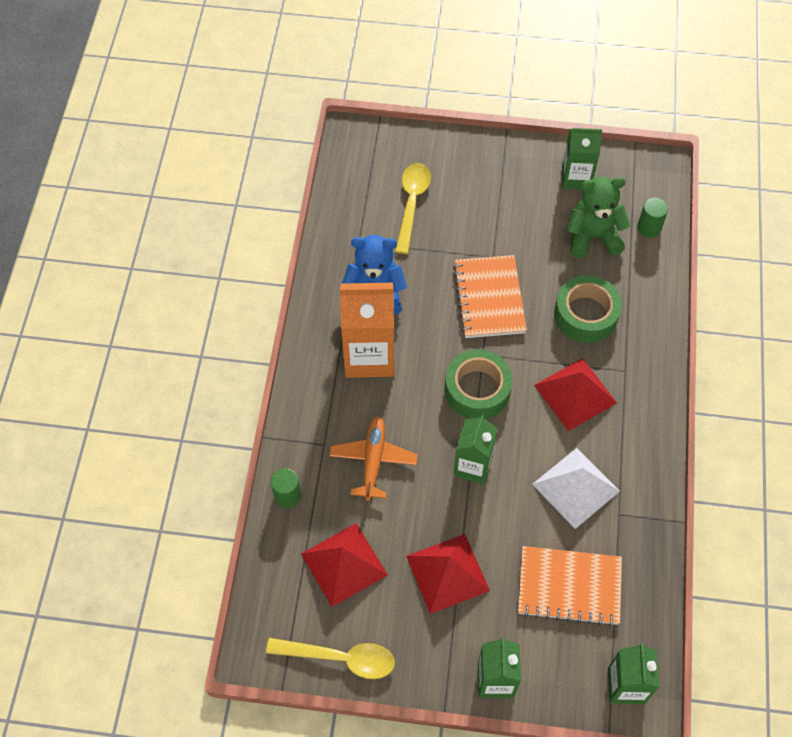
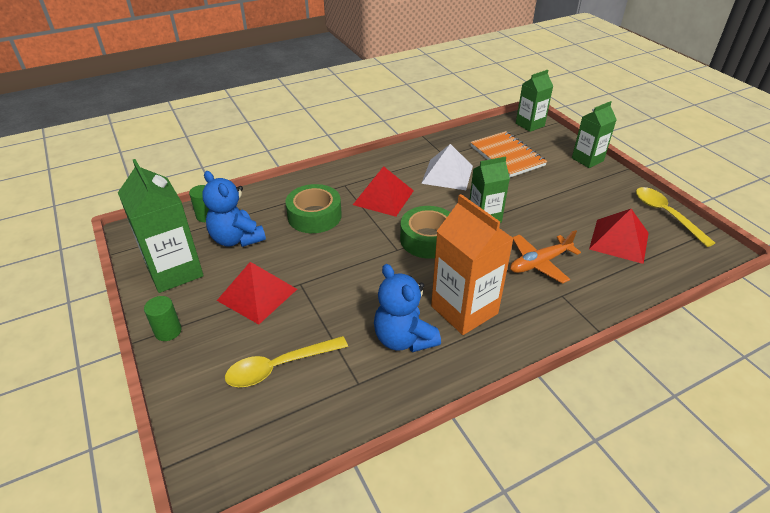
camera: 125 degrees left, 20 degrees down
(287, 495) = (621, 293): green cylinder -> green cylinder (168, 331)
(448, 573) = (561, 198): red pyramid -> red pyramid (257, 294)
(489, 298) = (343, 268): orange notebook -> none
(576, 177) = (175, 271): green carton -> green carton, size x1.57
(592, 237) = (236, 239): green teddy bear -> blue teddy bear

